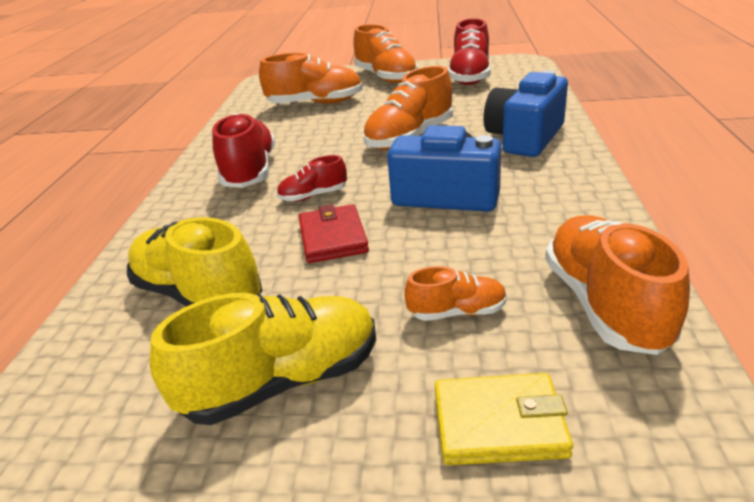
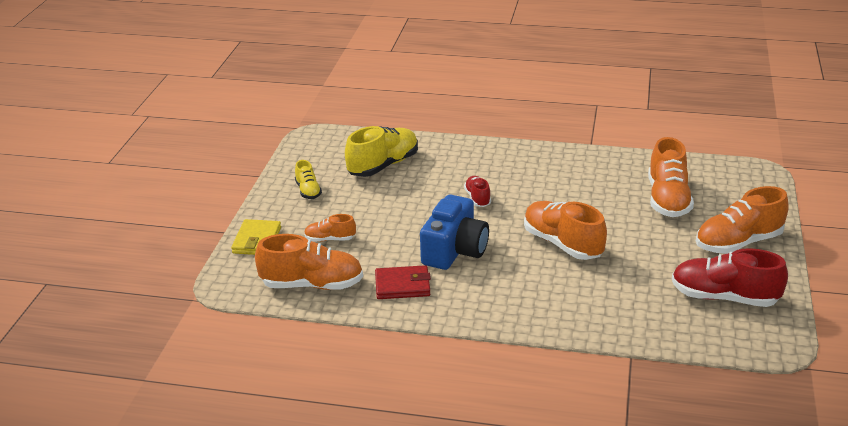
camera: 95 degrees right, 0 degrees up
(250, 172) = (527, 173): red shoe -> none
(283, 381) = (308, 191): yellow shoe -> yellow shoe, size x0.53
(332, 238) = (420, 205): red wallet -> red wallet (402, 285)
(457, 312) = (330, 239): orange shoe -> orange shoe turned 90 degrees clockwise
(524, 138) = (539, 301): blue camera -> none

